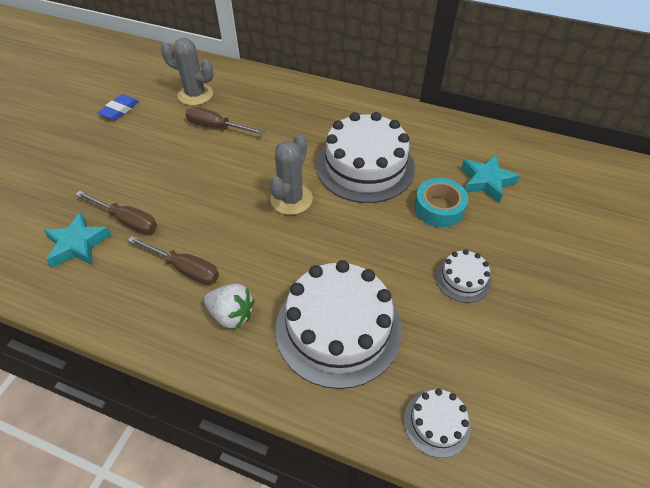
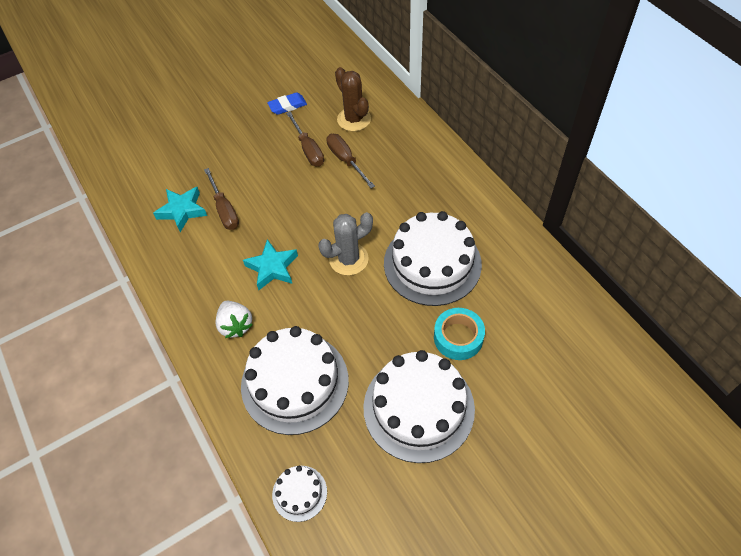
camera: 40 degrees right, 5 degrees up
(185, 268) = (233, 271): brown screwdriver -> brown screwdriver (308, 149)
(195, 95) = (354, 119): grey cactus -> brown cactus
(463, 279) = (418, 408): white cake -> white cake, size x2.15
(486, 181) = (524, 339): turquoise star -> turquoise star (272, 268)

